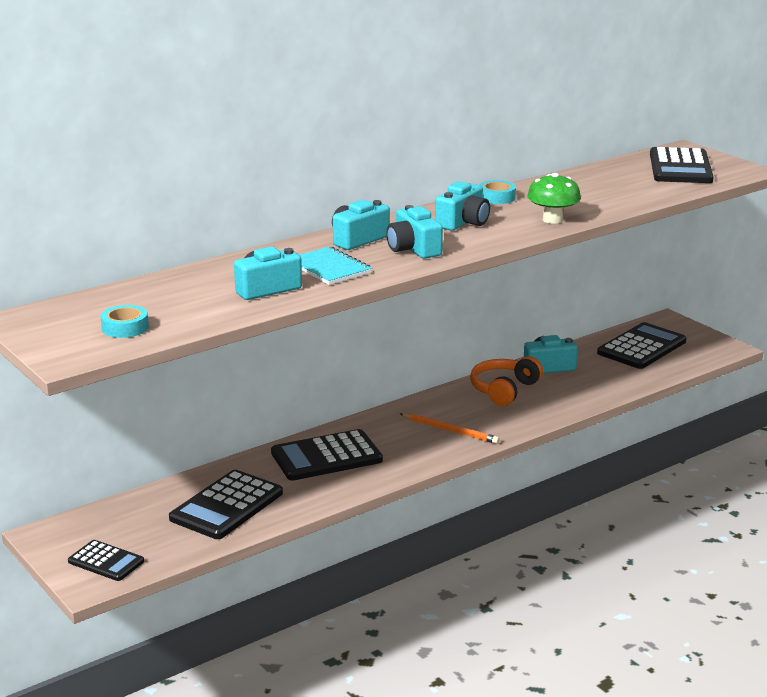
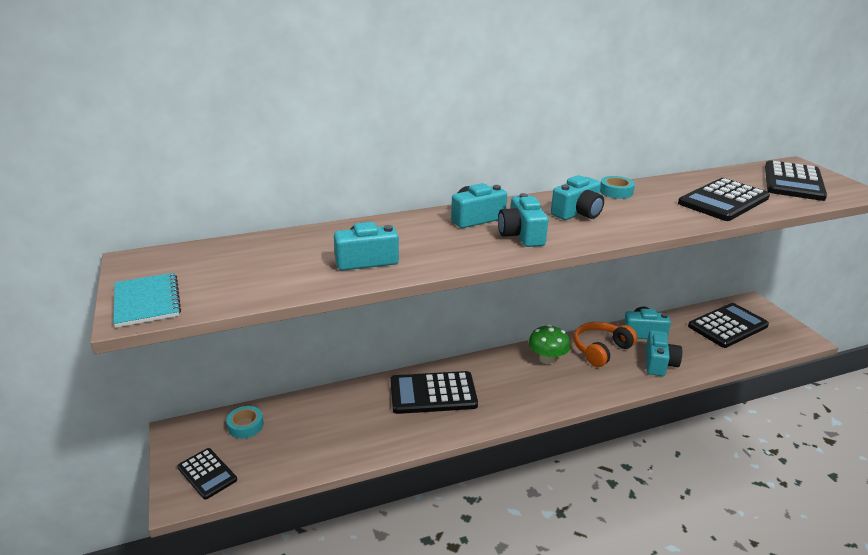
camera: 15 degrees right, 5 degrees up
(125, 328) = (213, 285): turquoise tape -> turquoise tape (245, 426)
(227, 506) = (331, 431): black calculator -> black calculator (723, 201)
(329, 268) = (435, 245): turquoise notebook -> turquoise notebook (147, 301)
(450, 430) = (544, 384): orange pencil -> none
(552, 220) = (662, 220): green mushroom -> green mushroom (547, 359)
(572, 393) = (659, 363): none -> turquoise camera

